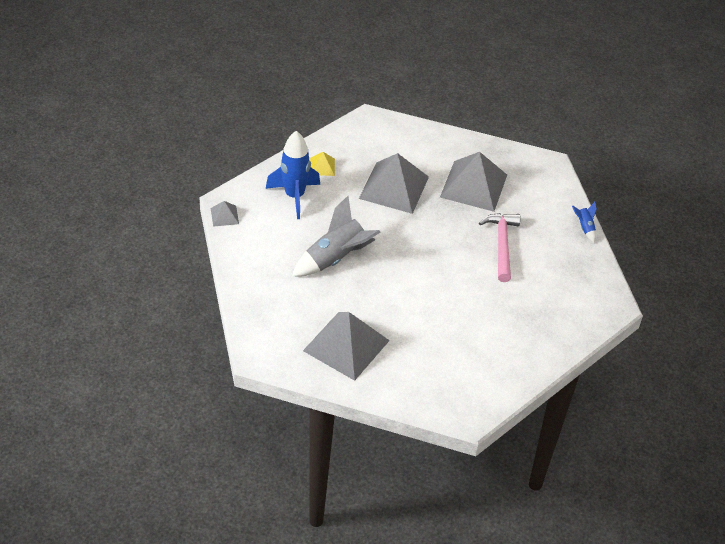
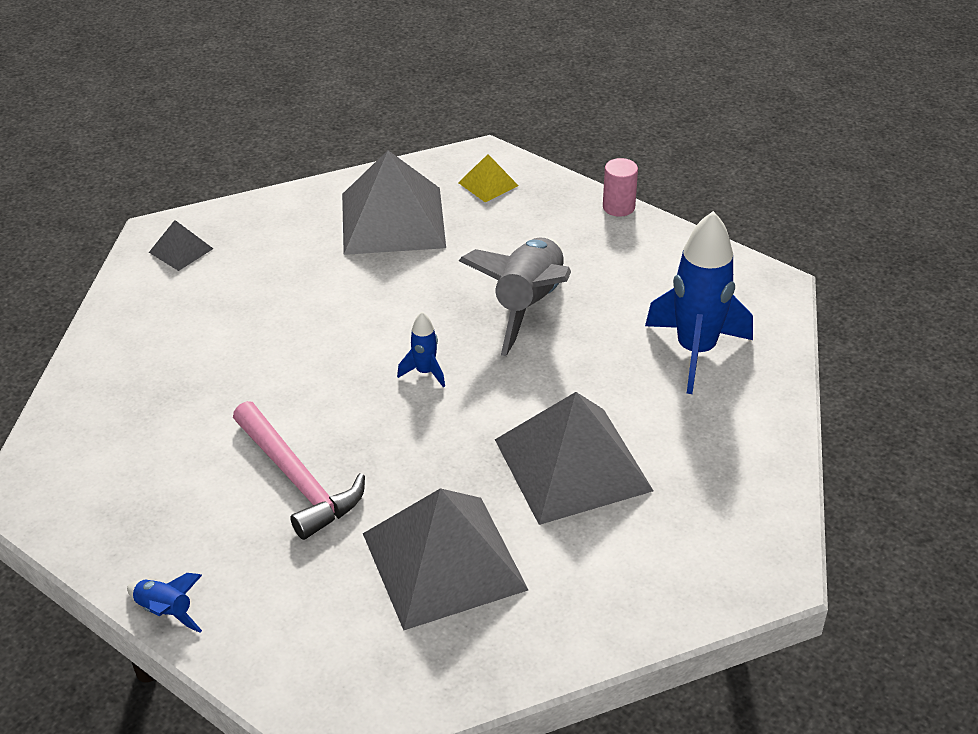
camera: 145 degrees right, 5 degrees down
(224, 216) = (743, 268): grey pyramid -> grey pyramid (181, 250)
(233, 280) = (618, 207): none -> pink cylinder
(322, 166) = (722, 424): yellow pyramid -> yellow pyramid (488, 184)
(411, 256) = (425, 372): none -> blue rocket

